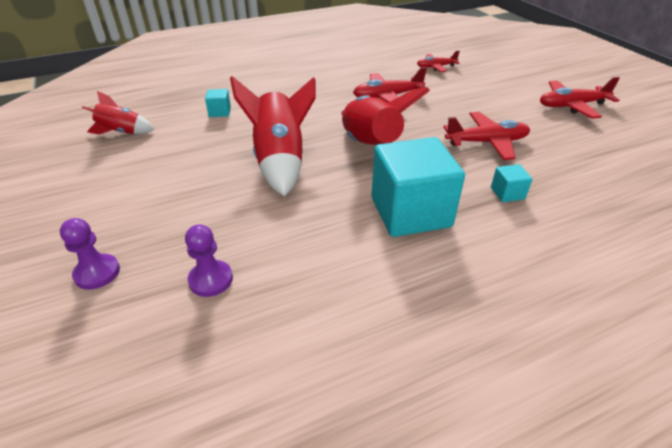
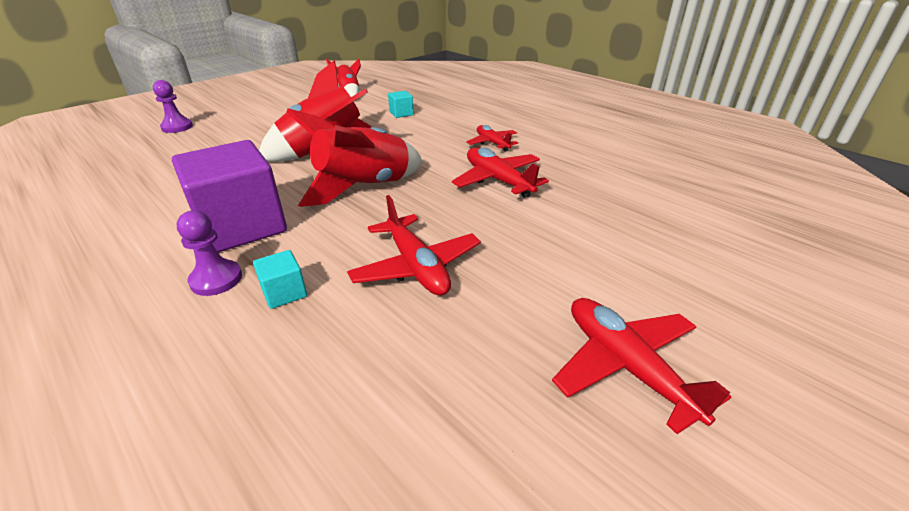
camera: 70 degrees right, 5 degrees down
(211, 280) = (159, 159): purple pawn -> purple pawn (216, 279)
(410, 212) = (241, 226): turquoise cube -> purple cube
(436, 67) = (632, 202): red plane -> red plane (492, 143)

